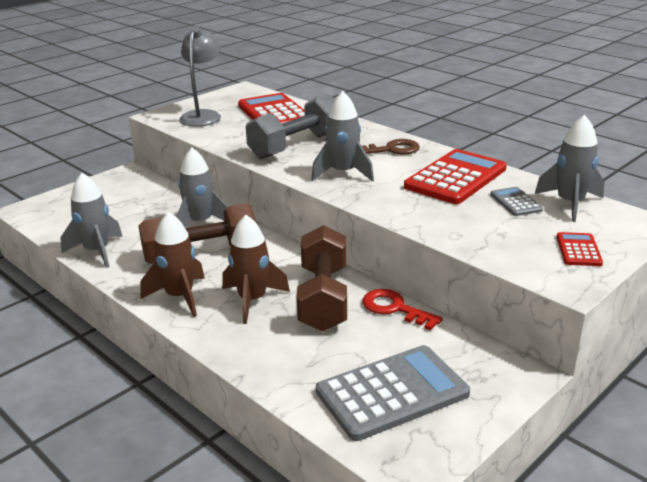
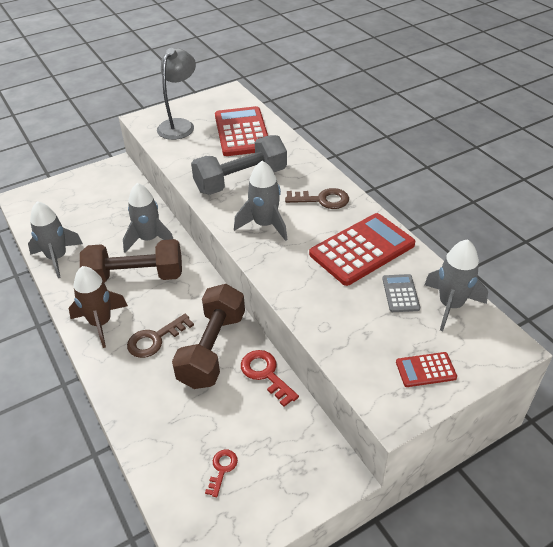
camera: 15 degrees right, 15 degrees up
(252, 300) = (155, 339): brown rocket -> brown key
(392, 393) = (222, 469): grey calculator -> red key
(578, 250) = (425, 370): red calculator -> red calculator turned 120 degrees counterclockwise

